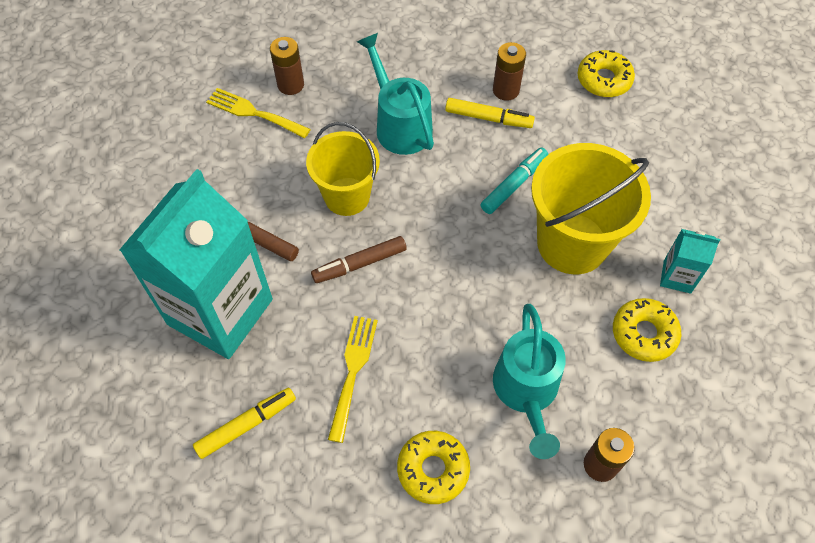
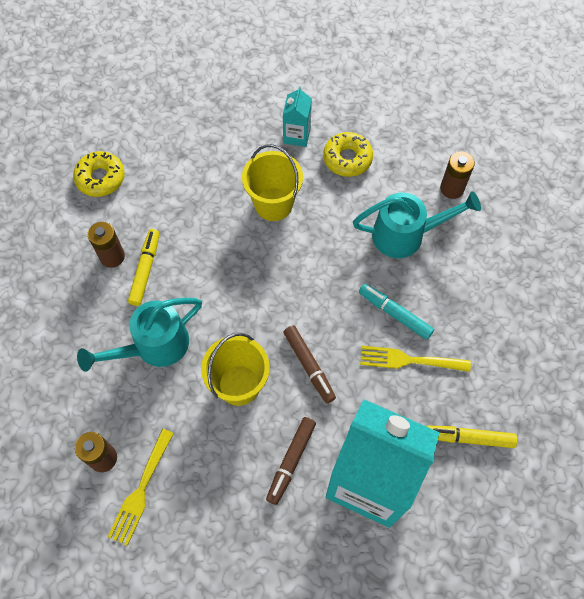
camera: 95 degrees left, 5 degrees up
(247, 425) = (469, 438): yellow marker -> yellow marker turned 45 degrees counterclockwise
(433, 469) = (476, 295): yellow donut -> none
(514, 184) = (218, 247): turquoise marker -> turquoise marker (395, 313)
(572, 243) = (273, 204): yellow bucket -> yellow bucket, size x0.67

